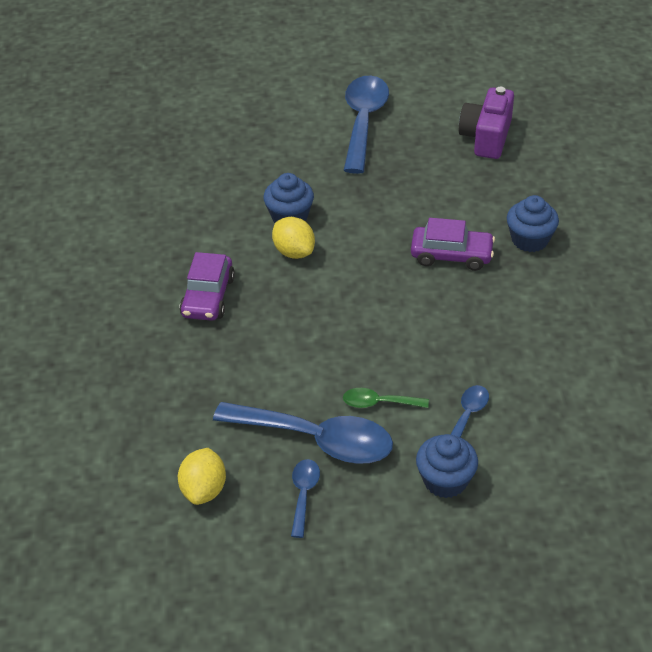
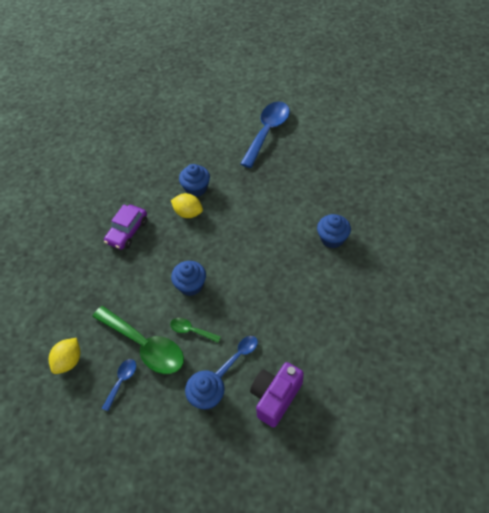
camera: 20 degrees right, 10 degrees up
(294, 252) = (188, 213): yellow lemon -> yellow lemon turned 45 degrees counterclockwise
(316, 440) = (145, 346): blue spoon -> green spoon
(347, 345) = (190, 285): none -> blue cupcake
(451, 255) = (279, 238): purple car -> none
(486, 137) = (337, 159): purple camera -> purple camera (275, 397)

